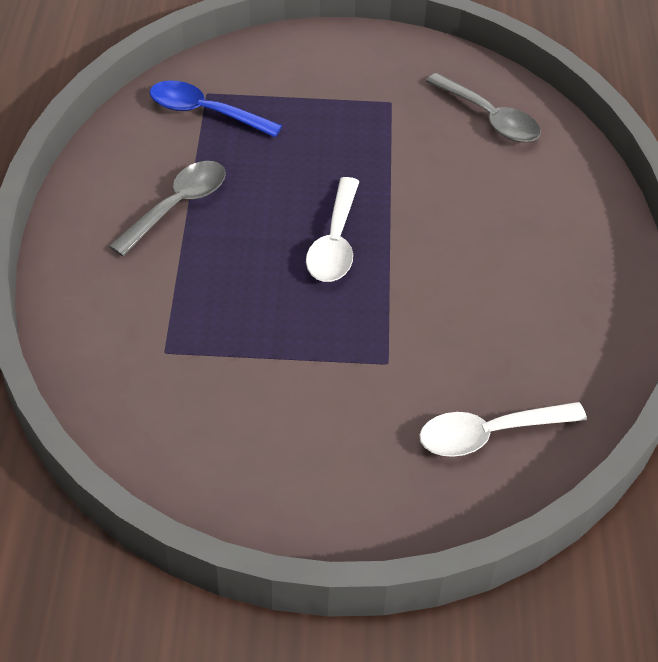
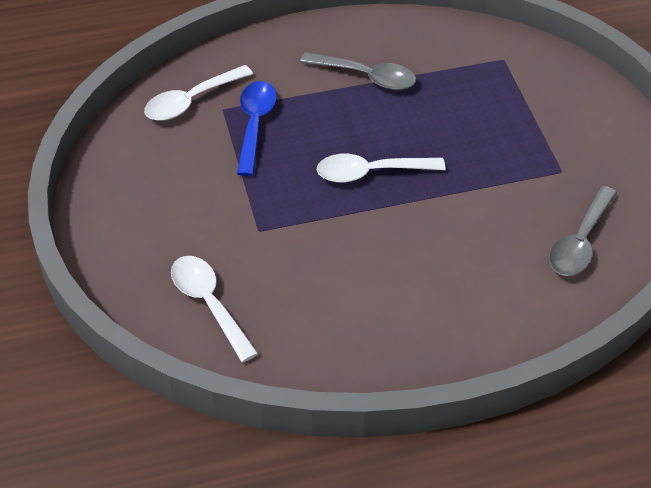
camera: 75 degrees right, 0 degrees up
(134, 380) = (191, 101): none -> white spoon
(205, 112) = (479, 64): blue spoon -> blue spoon (255, 125)

